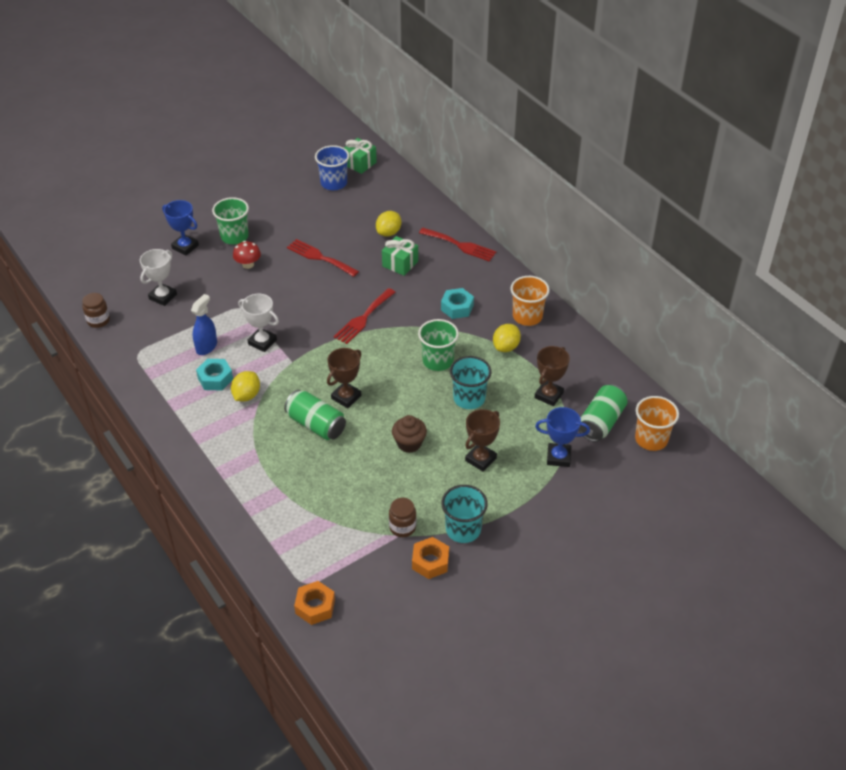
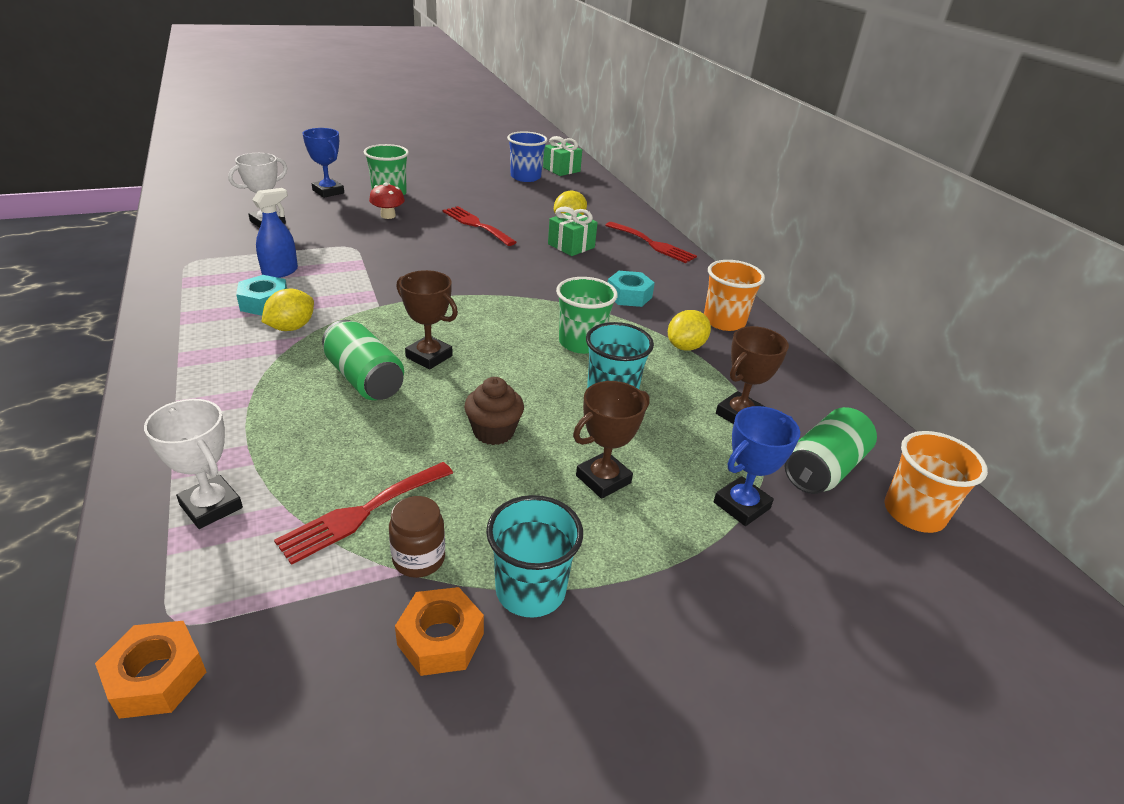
camera: 10 degrees right, 10 degrees down
(98, 321) = (174, 227): brown jar -> none
(262, 342) = (354, 280): white trophy -> white trophy (211, 506)
(346, 397) = (429, 356): brown trophy -> brown trophy turned 75 degrees clockwise
(363, 318) = (499, 283): red fork -> red fork (362, 513)
(558, 457) = (741, 505): blue trophy -> blue trophy turned 60 degrees counterclockwise

